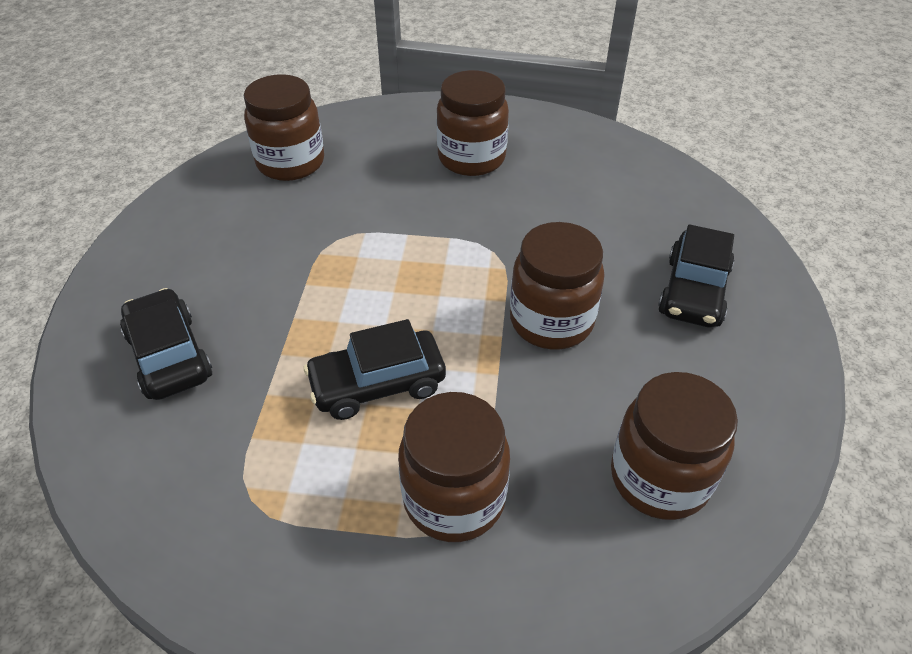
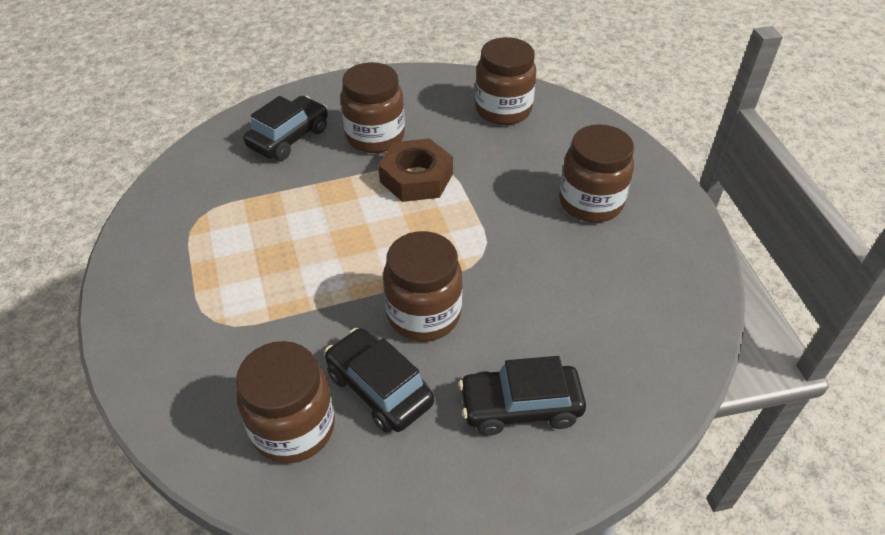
camera: 65 degrees right, 0 degrees up
(343, 262) = (416, 178): none -> brown nut
(377, 384) = (310, 238): black car -> black car (379, 388)
(454, 498) = (232, 311): brown jar -> brown jar (375, 137)

